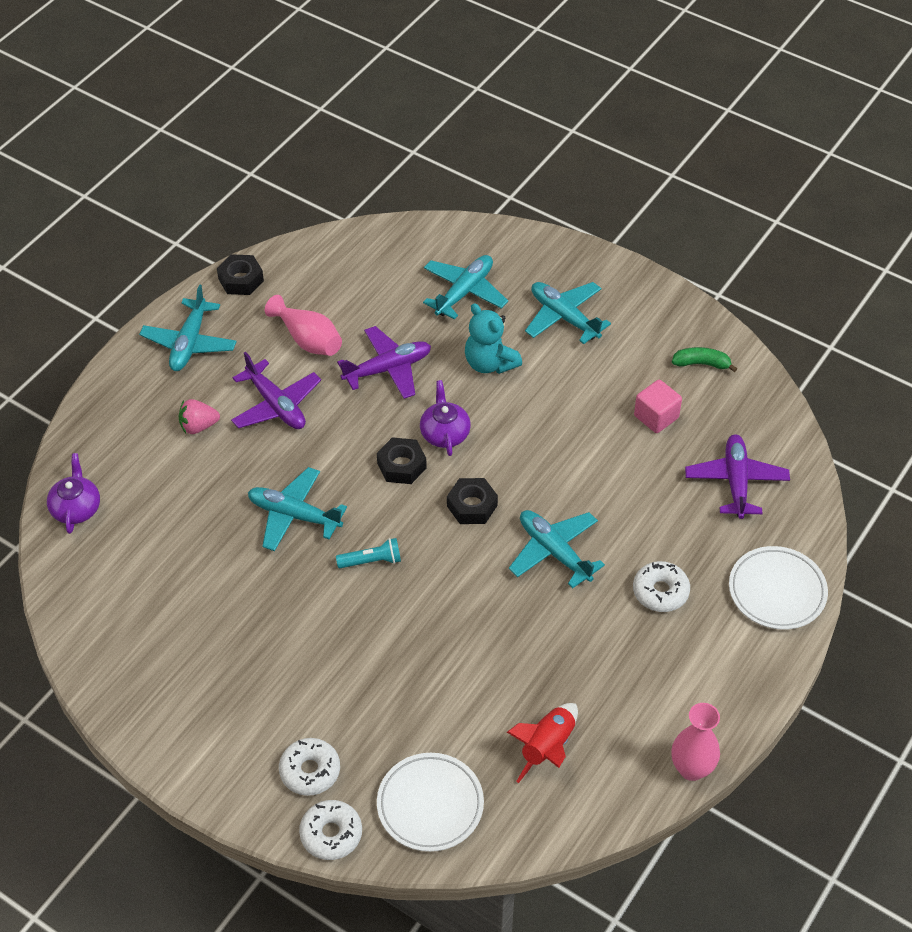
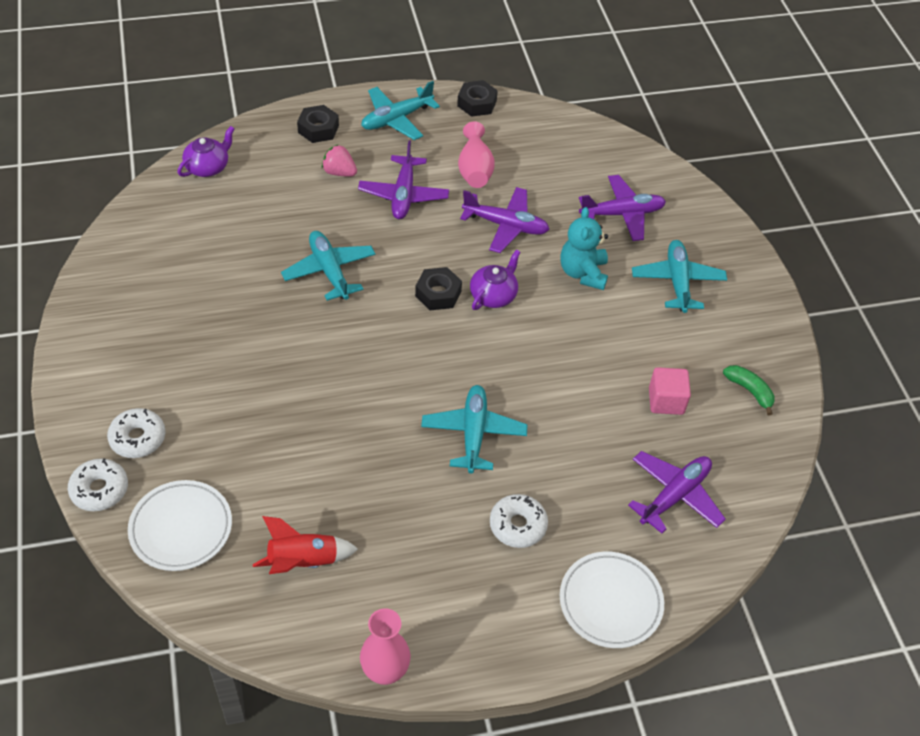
camera: 40 degrees right, 0 degrees up
(371, 561) = (342, 338): turquoise flashlight -> none
(464, 292) = (622, 214): turquoise plane -> purple plane
(472, 506) = (453, 356): black nut -> black nut (318, 129)

